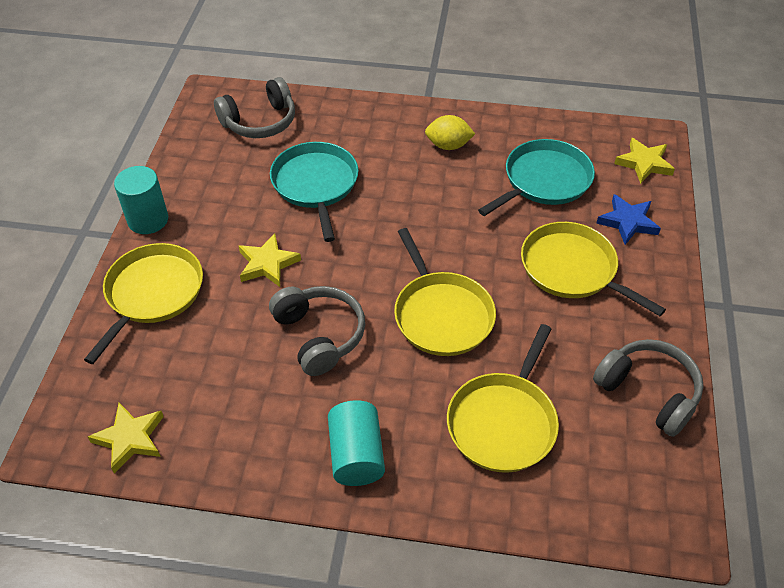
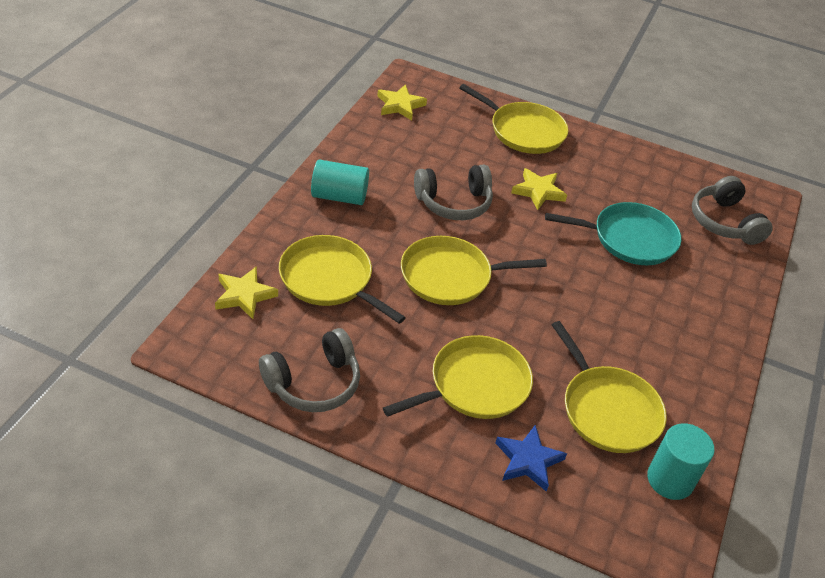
camera: 100 degrees right, 5 degrees down
(148, 220) = (603, 140): turquoise cylinder -> turquoise cylinder (670, 479)
(448, 145) = (675, 347): yellow lemon -> none
(544, 180) = (607, 410): turquoise pan -> yellow pan
(644, 163) = (622, 521): yellow star -> yellow star (244, 295)

